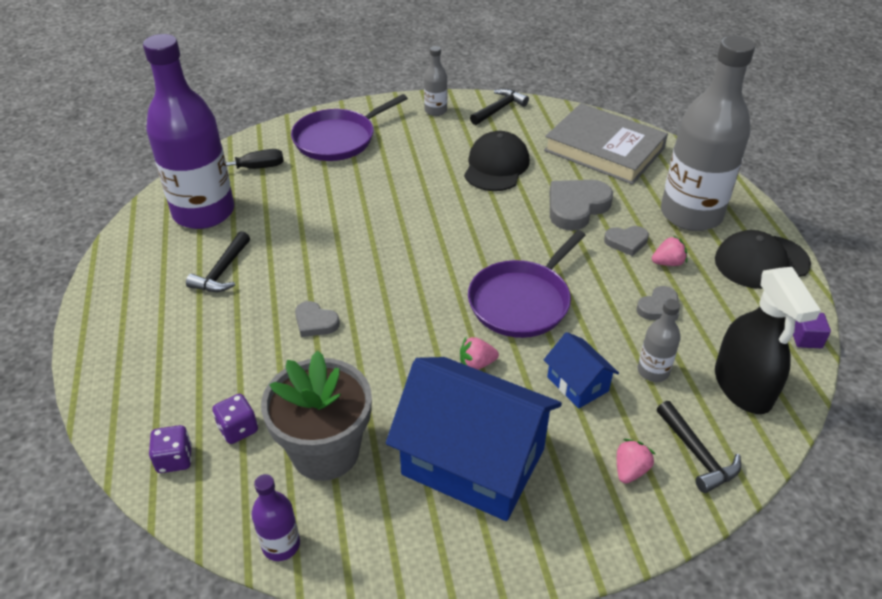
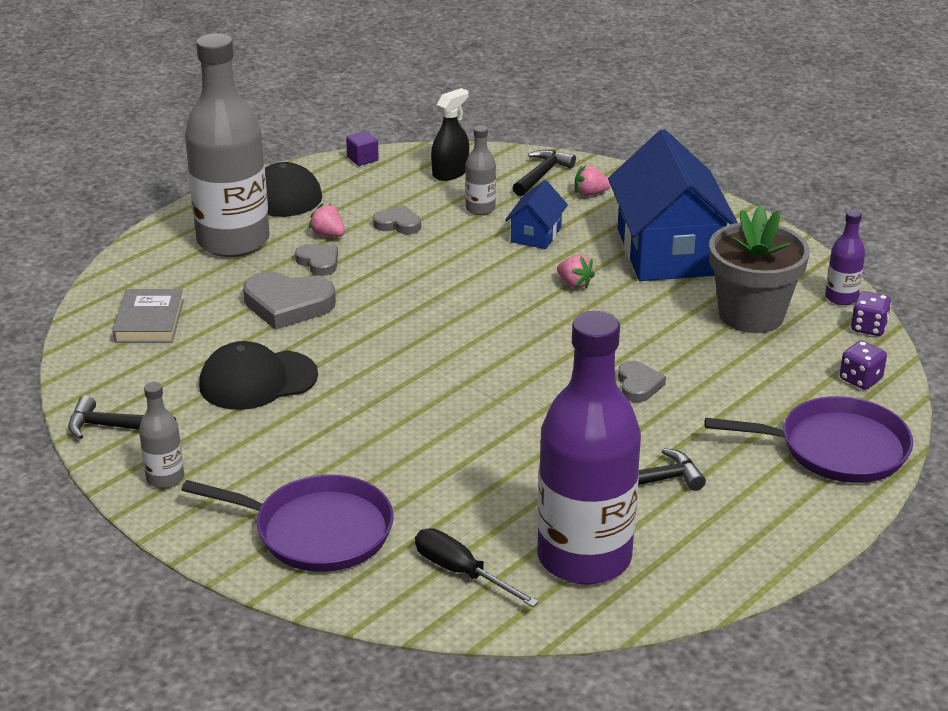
camera: 125 degrees left, 10 degrees down
(238, 429) = (793, 365): purple dice -> purple dice (868, 327)
(522, 301) = (471, 288): purple pan -> purple pan (836, 448)
(604, 149) = (149, 321): grey book -> grey book, size x0.56
(743, 386) = (450, 172): black spray bottle -> black spray bottle, size x0.64

